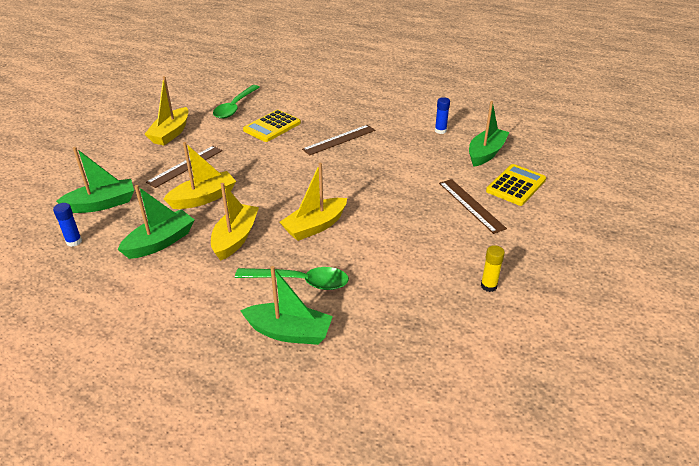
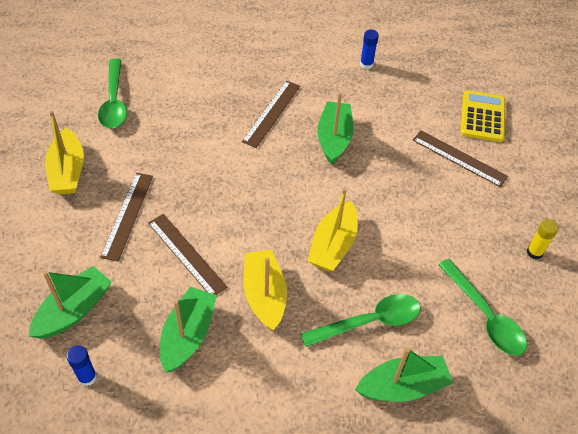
camera: 30 degrees left, 15 degrees up
(203, 198) = (186, 254): yellow boat -> brown ruler
(272, 126) = (182, 118): yellow calculator -> none
(403, 312) = (485, 316): none -> green spoon
(486, 153) = (429, 82): green boat -> green boat (334, 138)

